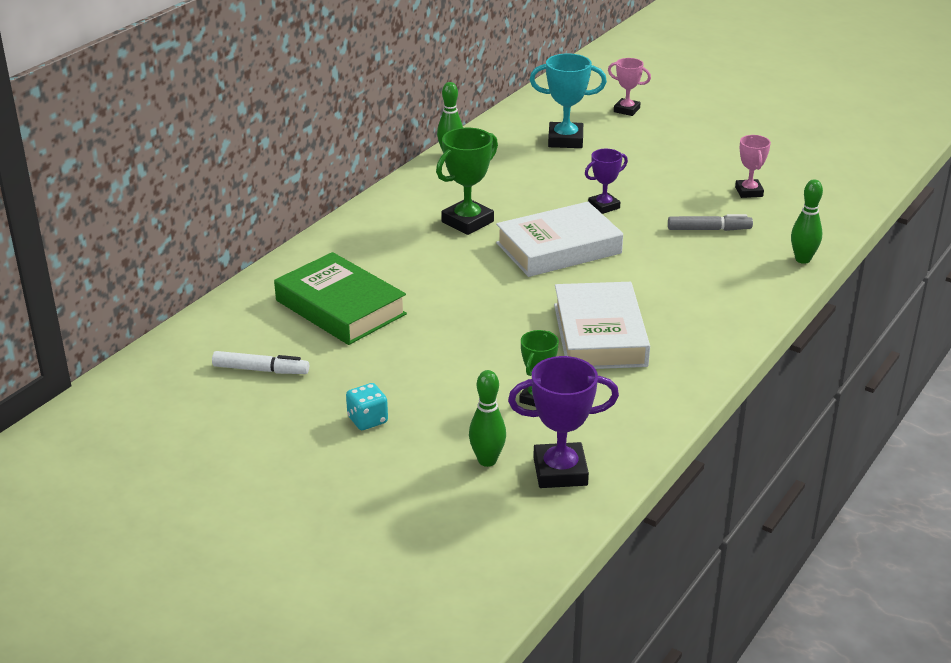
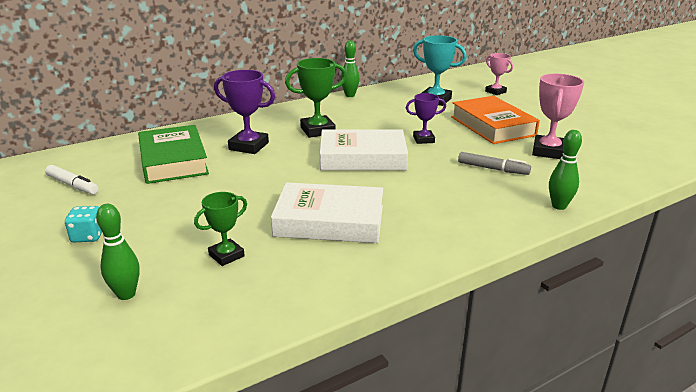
camera: 25 degrees right, 5 degrees down
(560, 471) = (170, 324): purple trophy -> purple trophy (249, 146)
(600, 335) = (329, 221): white book -> white book turned 75 degrees clockwise
(664, 168) = (492, 126): none -> orange book
(749, 192) = (548, 151): pink trophy -> pink trophy, size x1.59

